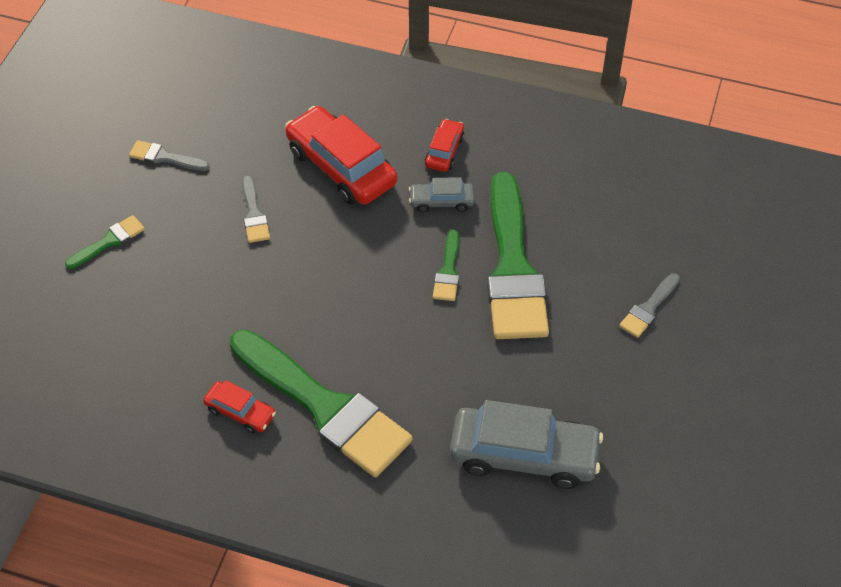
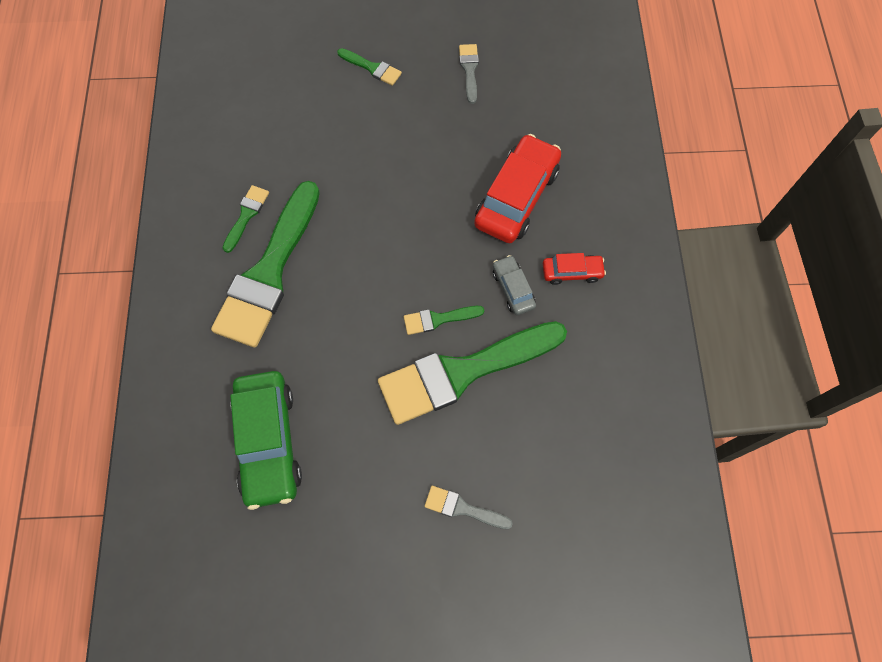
camera: 70 degrees right, 15 degrees up
(240, 412) = (246, 215): red car -> green brush
(254, 214) = (438, 152): grey brush -> none
(524, 455) = (268, 442): grey car -> green car

